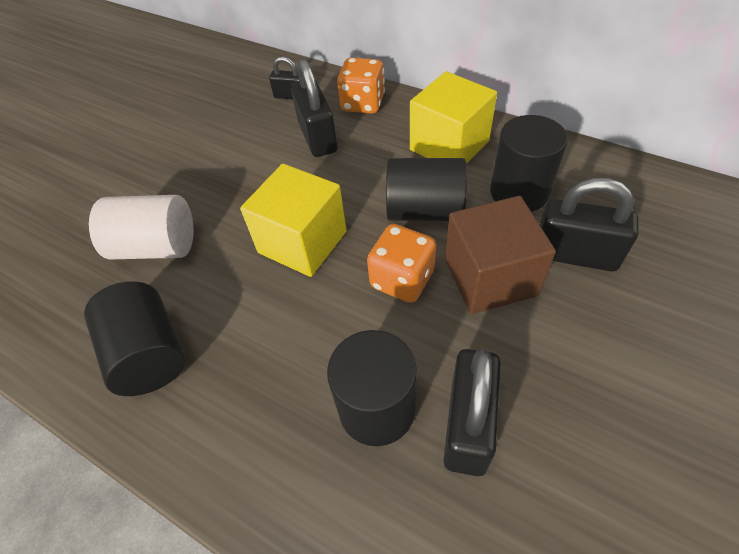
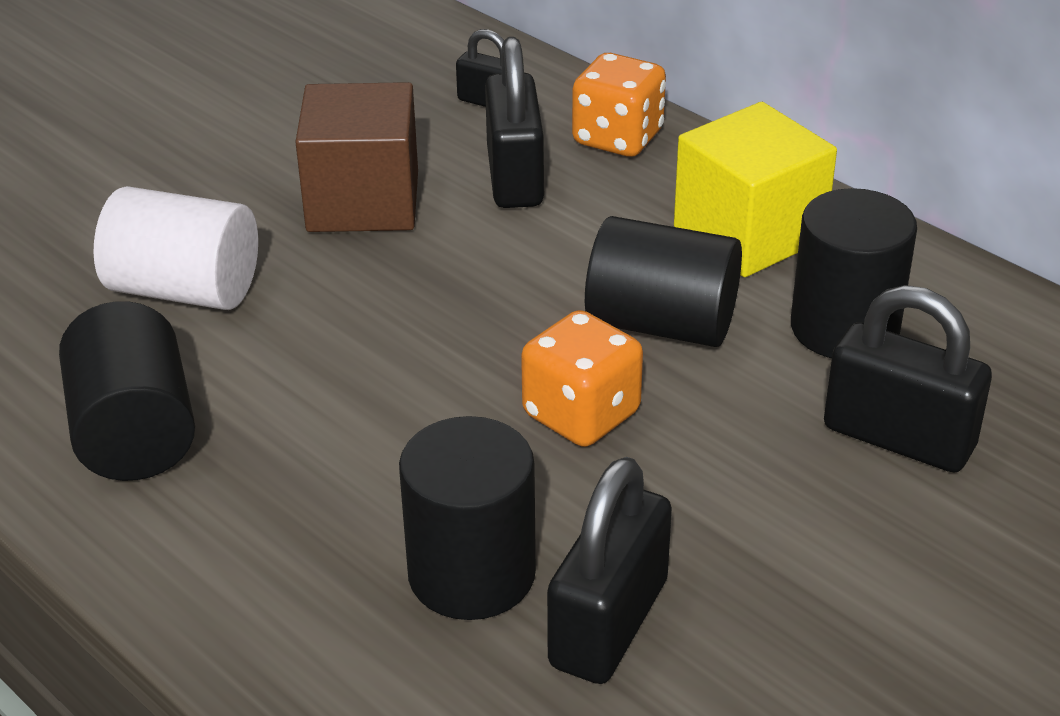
camera: 10 degrees right, 15 degrees down
(302, 242) = (432, 330): yellow cube -> none
(490, 277) = (734, 440): brown cube -> brown cube (363, 202)

